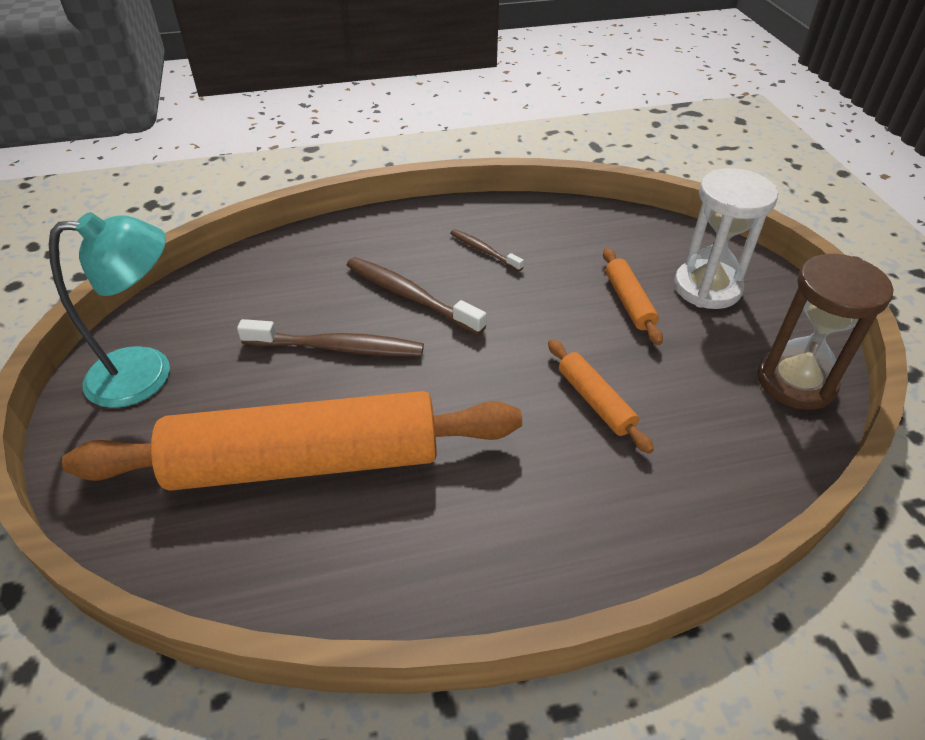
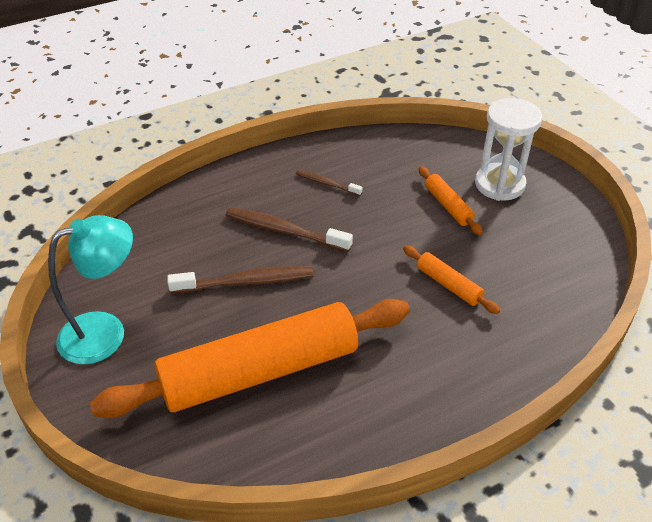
camera: 15 degrees left, 0 degrees up
(796, 382) = (577, 243): brown hourglass -> none

